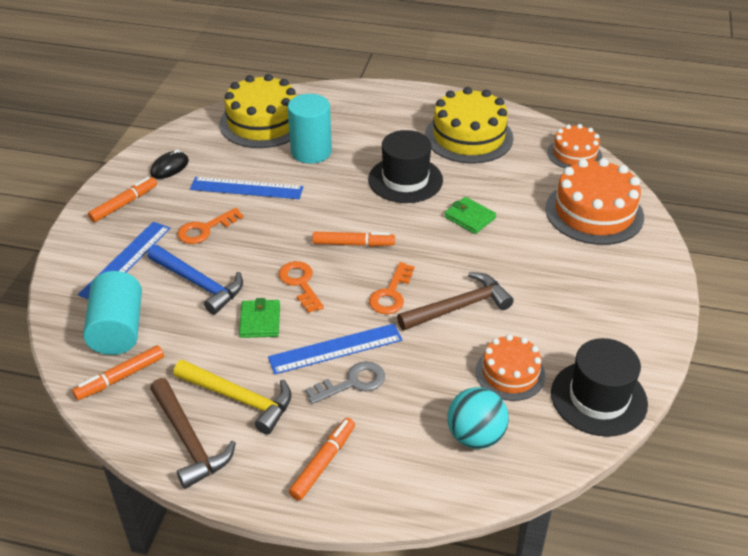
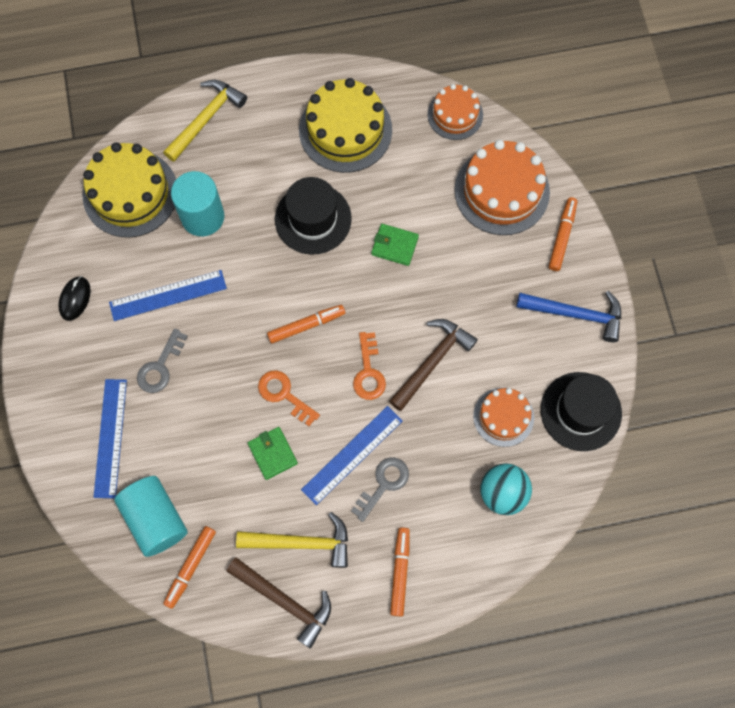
camera: 25 degrees left, 30 degrees up
(124, 204) = (62, 368): orange marker -> orange marker (562, 236)
(199, 284) = (194, 435): blue hammer -> blue hammer (576, 314)
(205, 229) = (160, 366): orange key -> grey key
(355, 100) = (206, 119): none -> yellow hammer

